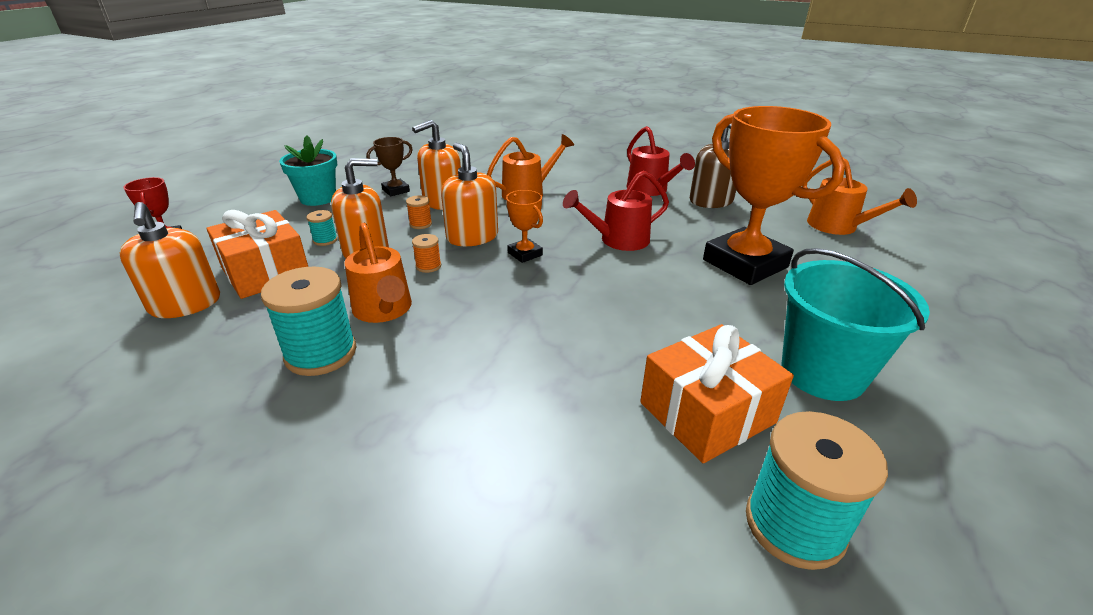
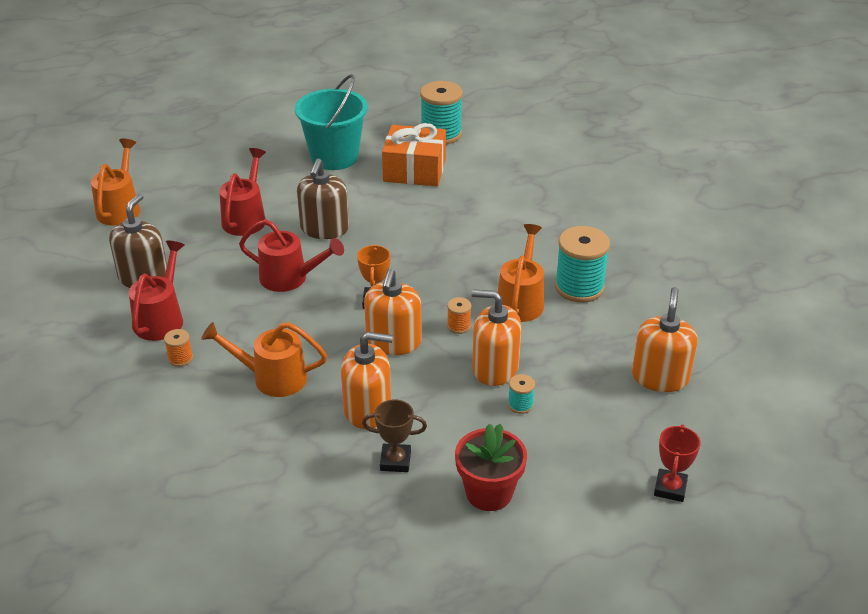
camera: 140 degrees left, 5 degrees up
(266, 272) = (589, 385): orange gift -> none
(318, 198) = (489, 493): turquoise flower pot -> red flower pot
(420, 224) = (420, 383): orange spool -> orange spool (180, 358)
(666, 286) = (324, 229): none -> brown soap dispenser
(745, 263) = (246, 217): orange trophy -> red watering can

